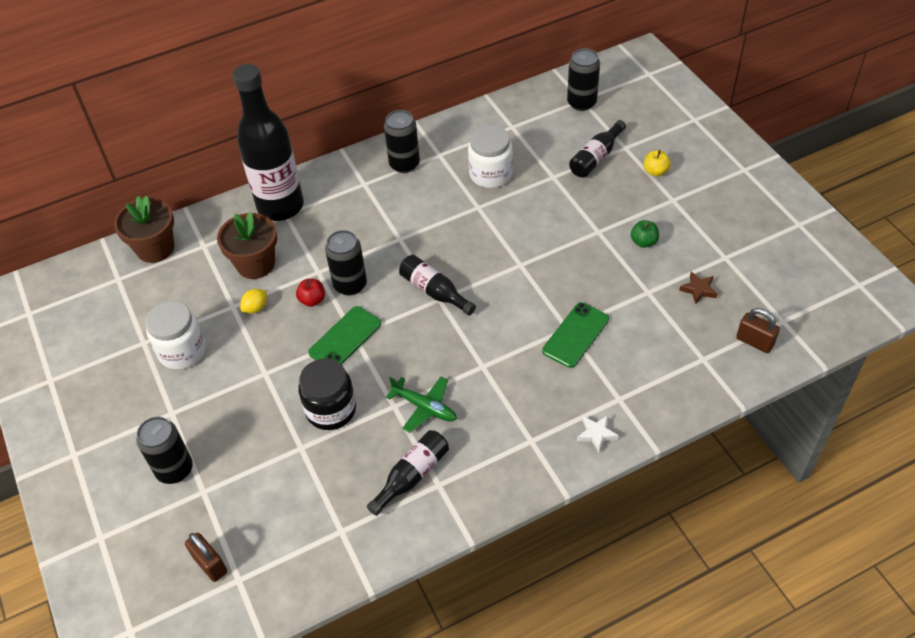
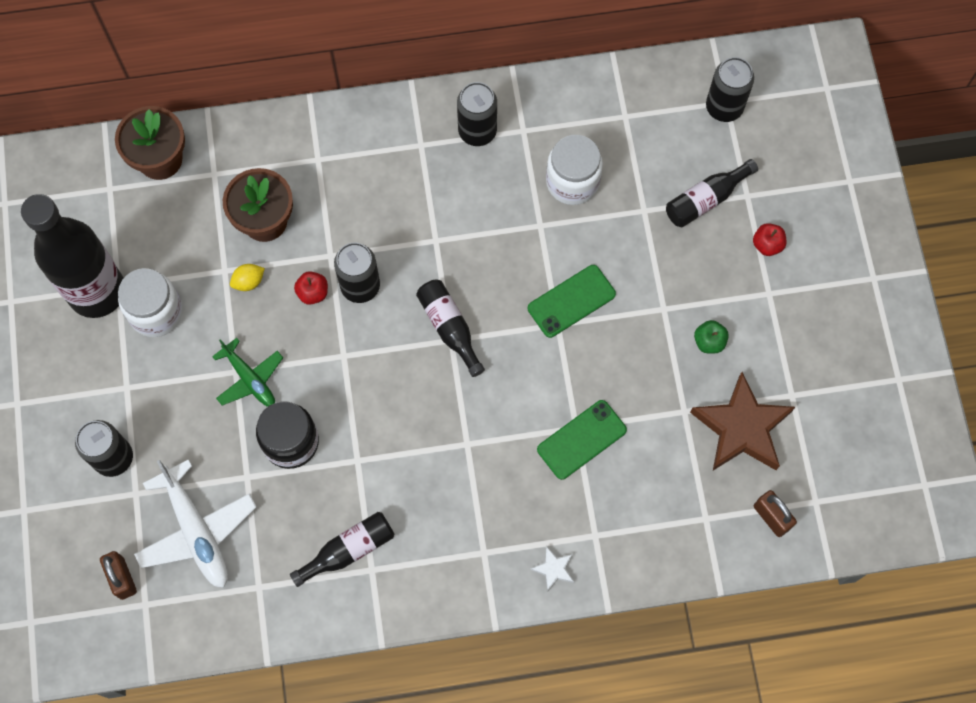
camera: 15 degrees right, 20 degrees up
(269, 503) = (197, 531): none -> white plane
(280, 206) = (315, 146): black bottle -> black bottle (97, 291)
(345, 338) = (333, 356): green phone -> green phone (571, 301)
(424, 407) = (388, 473): green plane -> green plane (250, 379)
(655, 171) = (767, 245): yellow apple -> red apple
(698, 289) = (742, 428): brown star -> brown star, size x2.34

